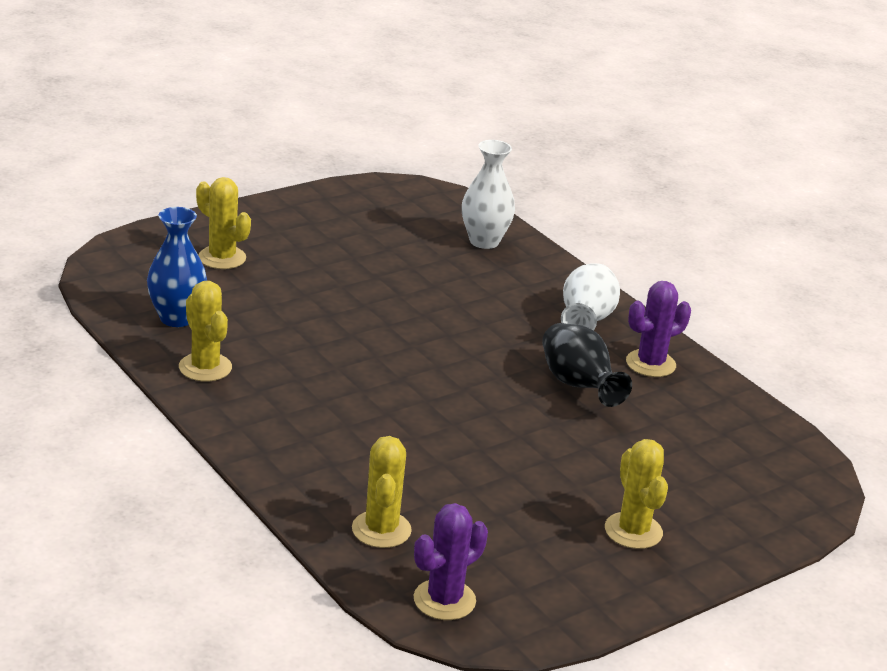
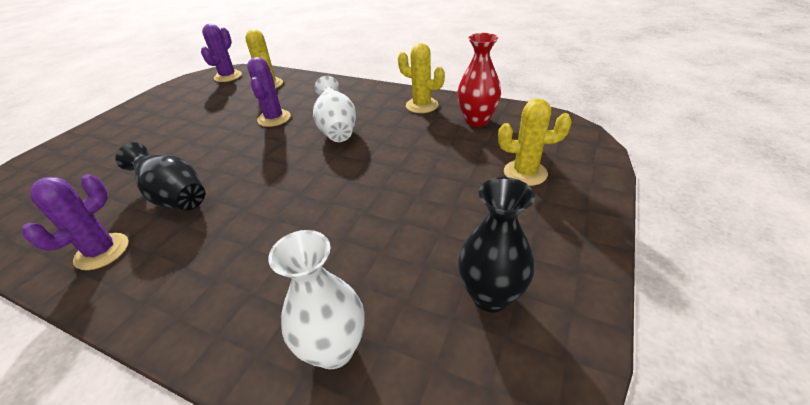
camera: 155 degrees right, 10 degrees up
(176, 318) = (476, 120): blue vase -> red vase
(364, 220) = (490, 296): none -> black vase
(416, 444) = (274, 118): none -> purple cactus
(586, 321) = (172, 274): white vase -> white vase (337, 129)
(633, 531) = (135, 127): yellow cactus -> none

